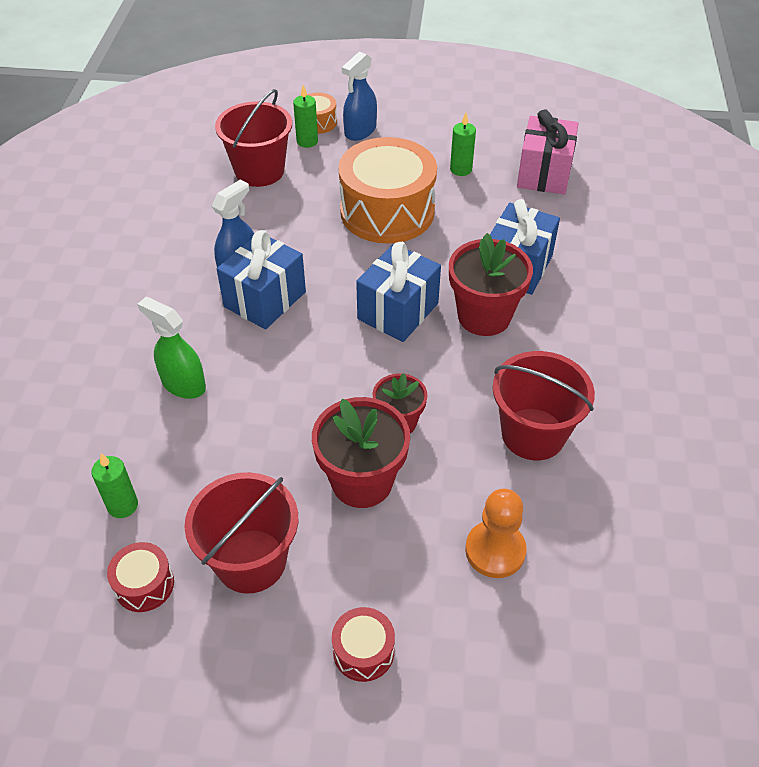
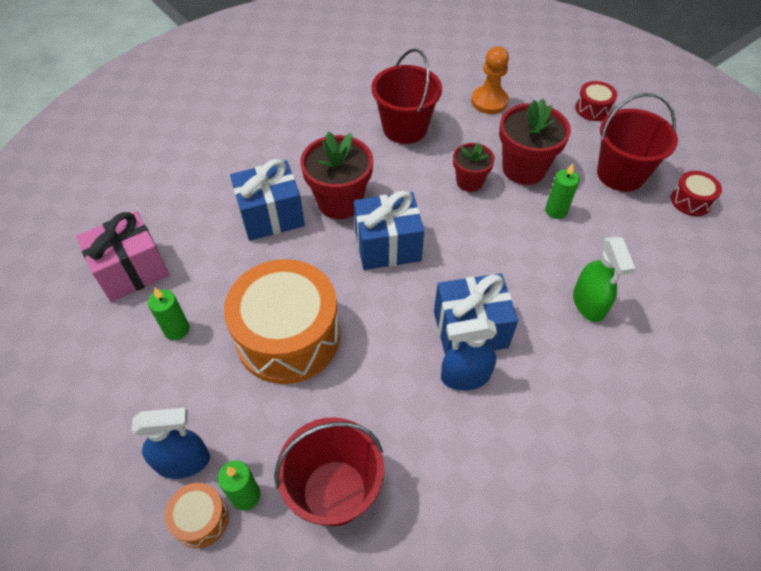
camera: 135 degrees left, 5 degrees up
(123, 505) = (682, 250): green candle -> green candle (556, 211)

